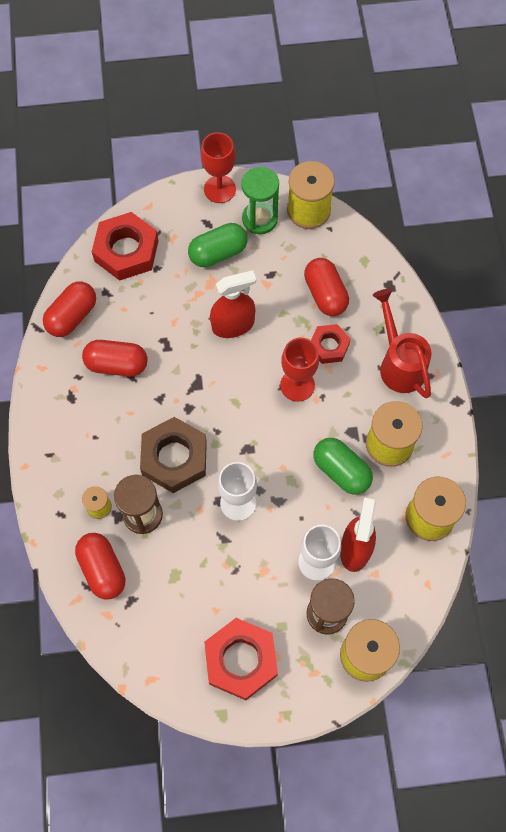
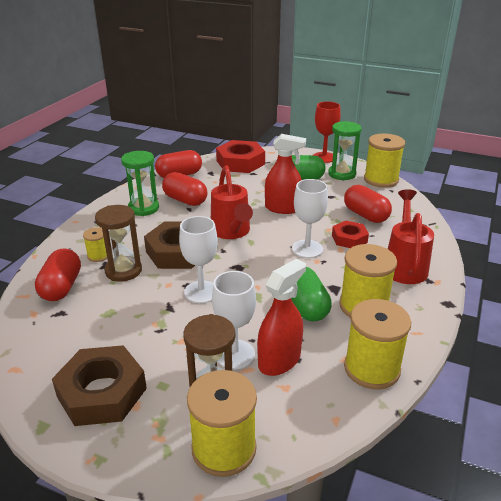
camera: 30 degrees right, 35 degrees down
(81, 404) = (143, 208): none -> green hourglass
(207, 397) = (232, 232): none -> red watering can
(241, 660) = (102, 392): red nut -> brown nut
(297, 385) = (307, 249): red goblet -> white goblet
(325, 294) = (365, 215): red capsule -> red capsule turned 45 degrees counterclockwise

